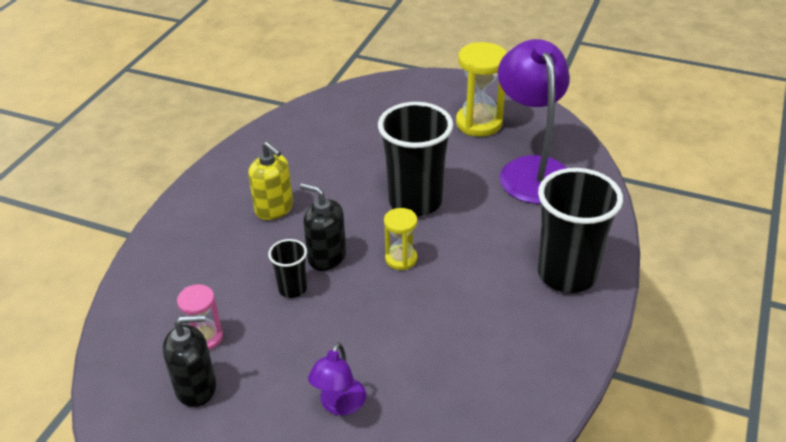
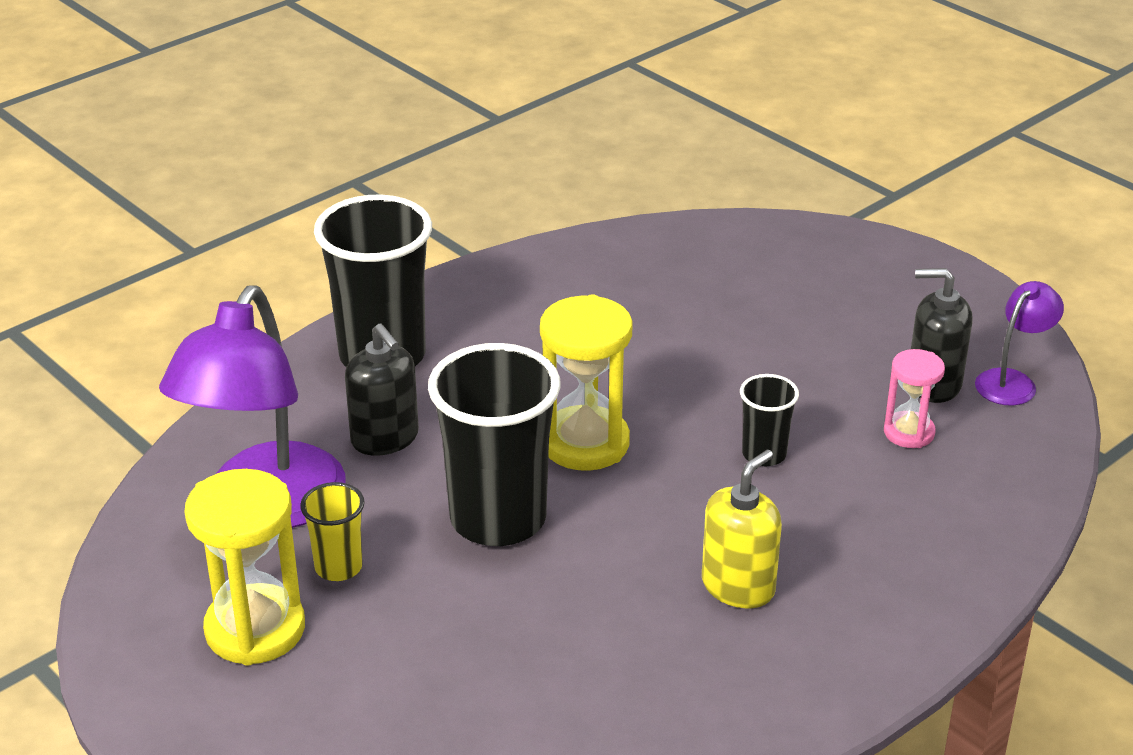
camera: 155 degrees left, 5 degrees down
(274, 208) = (738, 586): yellow soap dispenser -> yellow soap dispenser turned 60 degrees clockwise
(326, 257) = (692, 481): black soap dispenser -> black soap dispenser (385, 438)
(339, 405) = (765, 320): purple lamp -> purple lamp (1012, 381)
(401, 259) = (585, 443): yellow hourglass -> yellow hourglass, size x1.73
(469, 156) = (338, 567): none -> yellow cup

